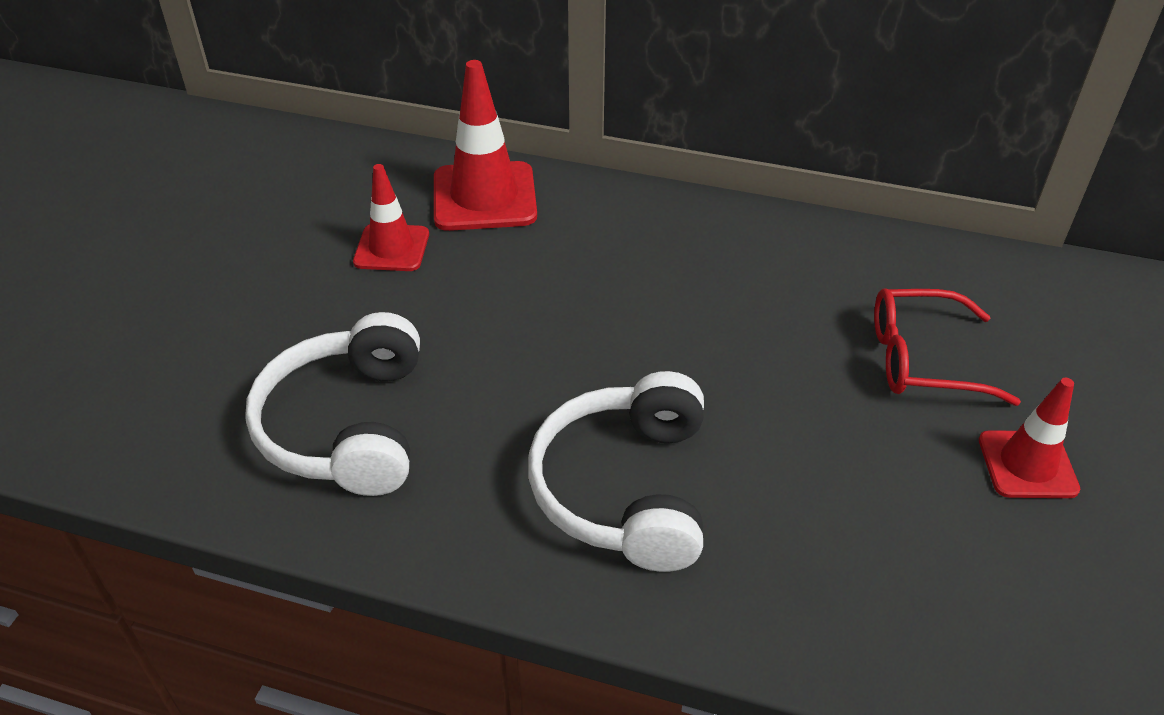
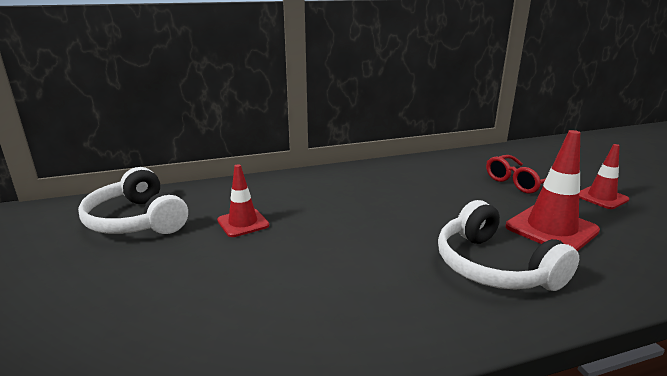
camera: 35 degrees left, 20 degrees down
(347, 425) = (322, 305): white headphones -> white headphones (137, 220)
(484, 197) = (267, 190): red traffic cone -> red traffic cone (551, 229)

